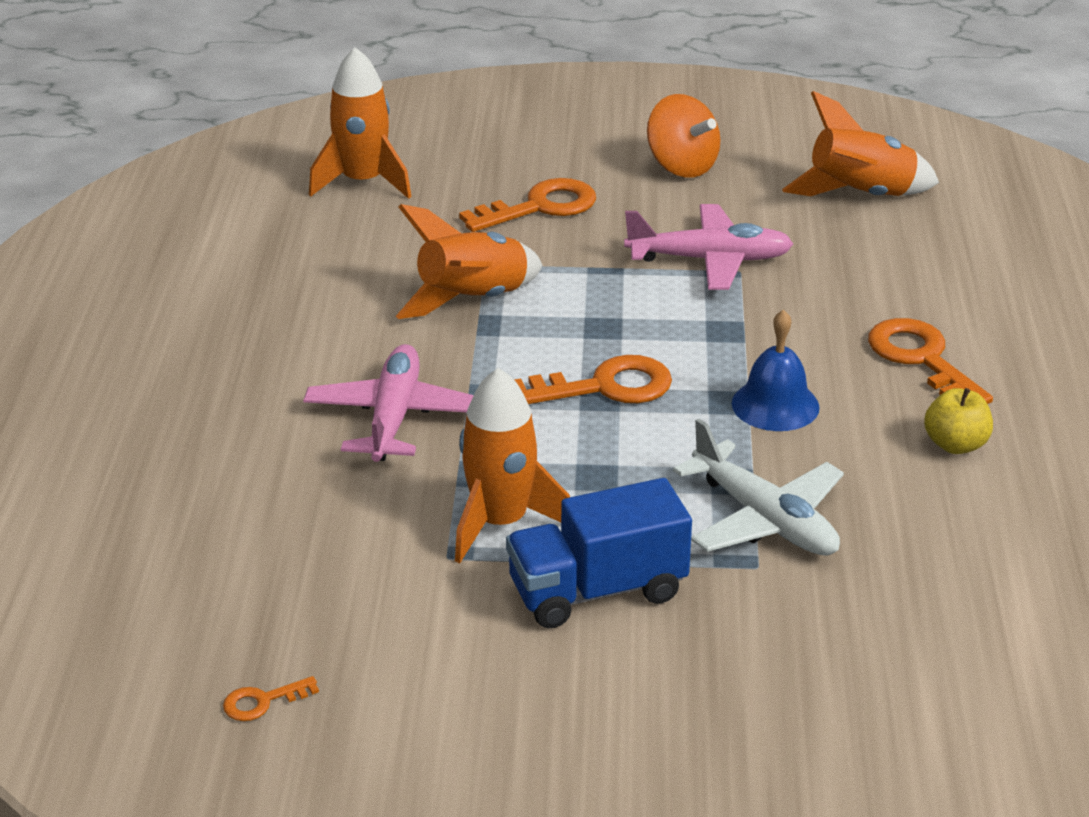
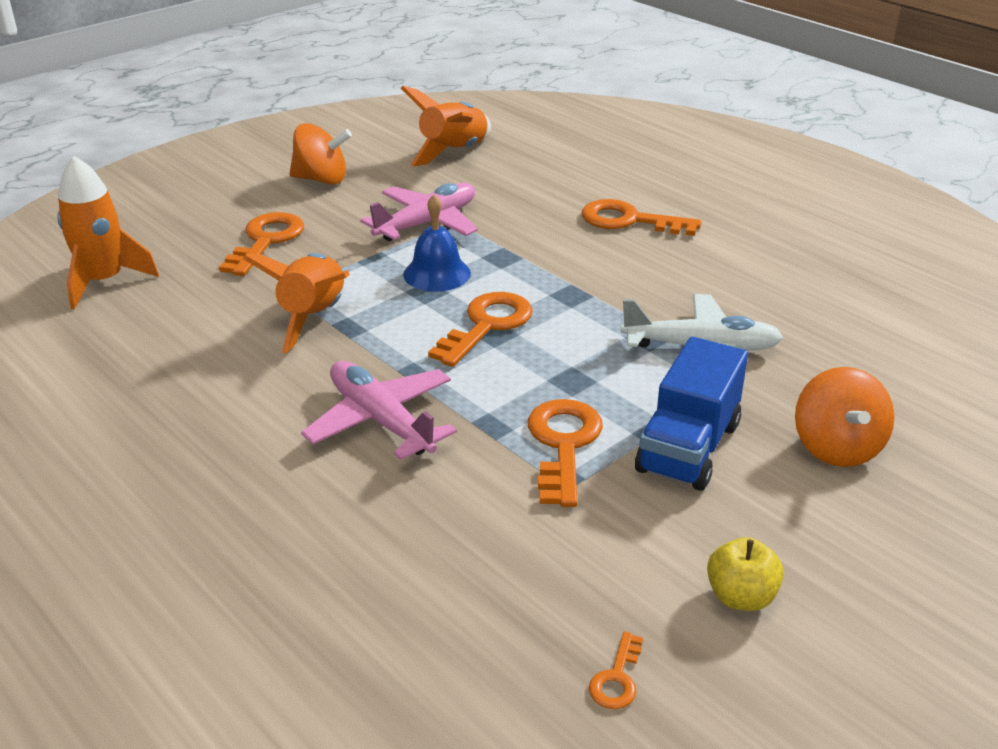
camera: 45 degrees left, 0 degrees up
(500, 522) = (563, 444): orange rocket -> orange key
(729, 676) = (836, 447): none -> orange spinning top
(775, 405) = (598, 283): blue bell -> blue bell (437, 273)
(955, 445) = (719, 255): yellow apple -> yellow apple (740, 597)

